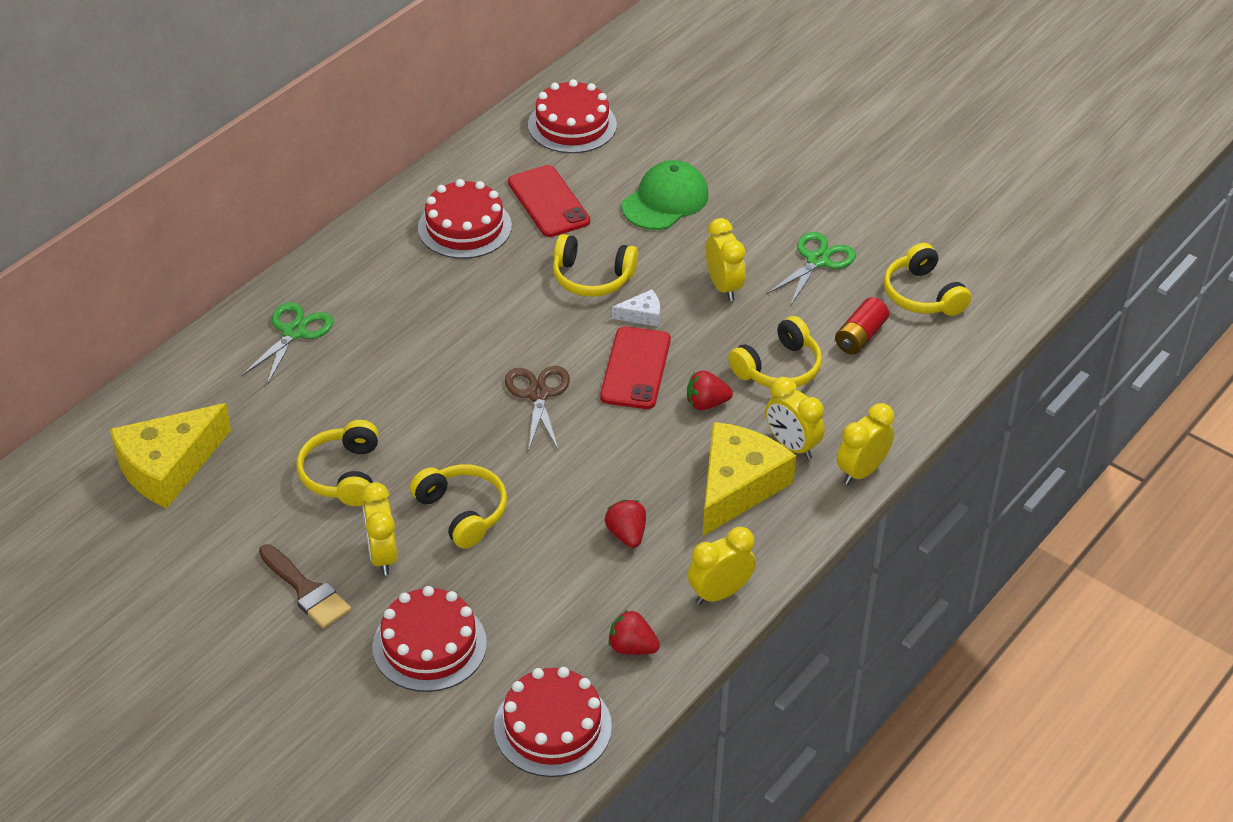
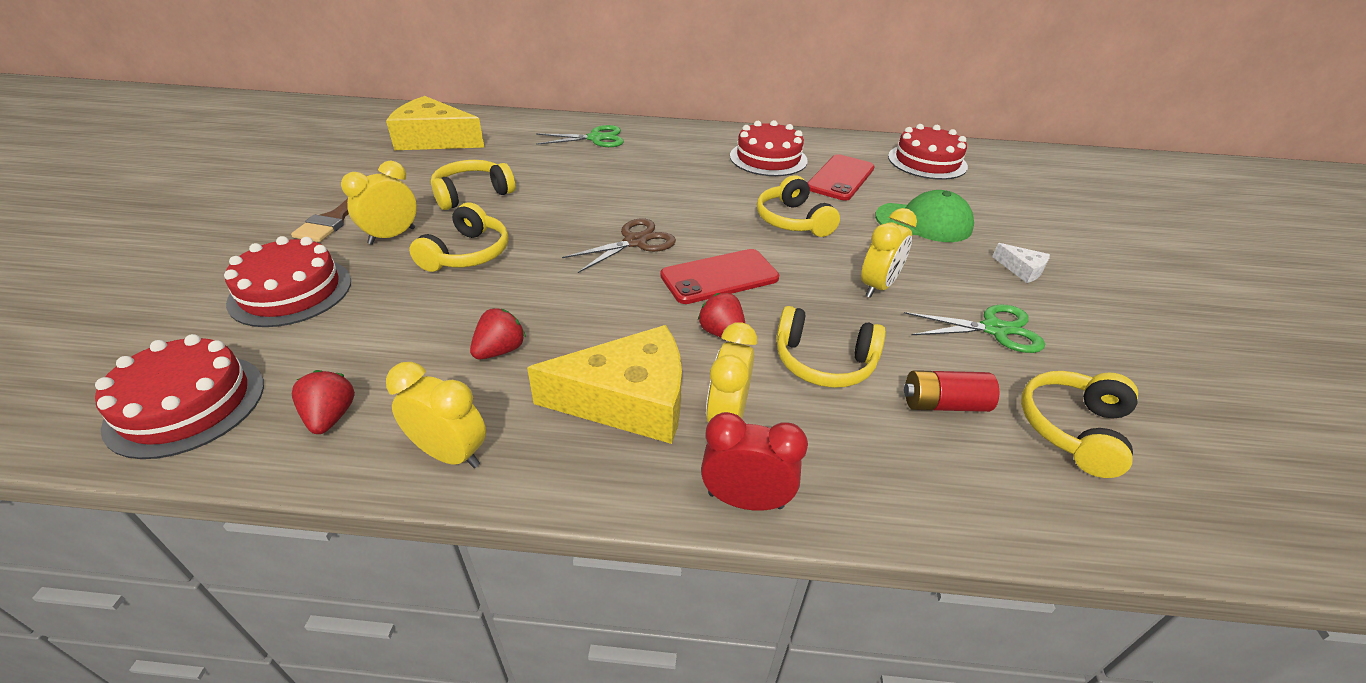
camera: 55 degrees right, 5 degrees down
(642, 315) = (785, 257): white cheese -> white cheese (1021, 269)
(861, 471) = (745, 500): yellow clock -> red clock

